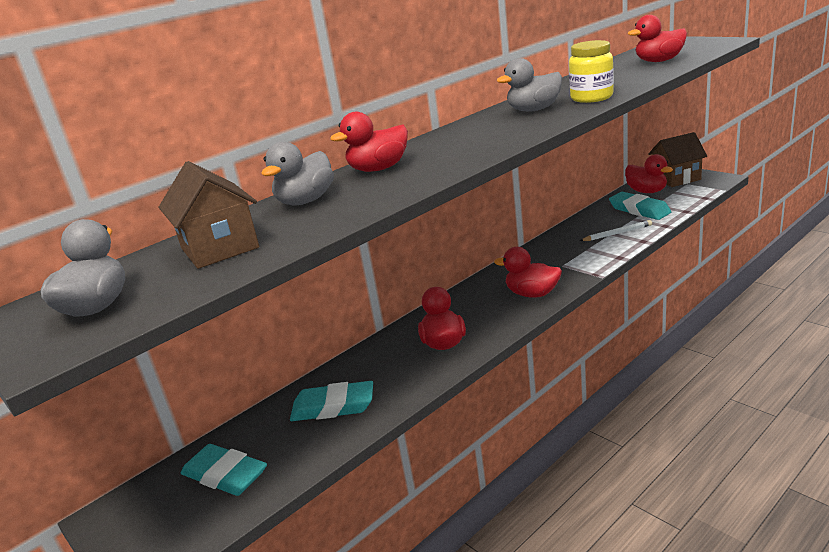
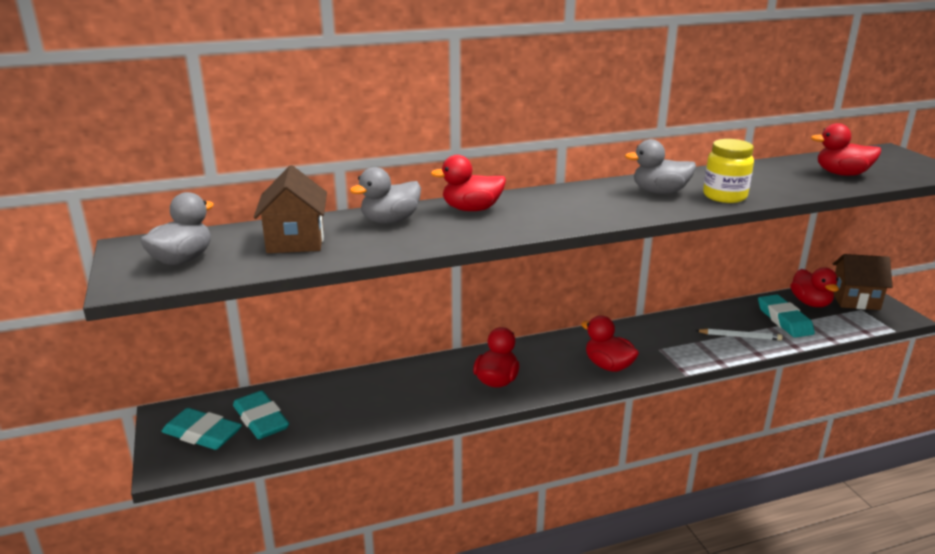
camera: 20 degrees right, 0 degrees up
(333, 407) = (372, 399): turquoise eraser -> turquoise eraser (202, 434)

